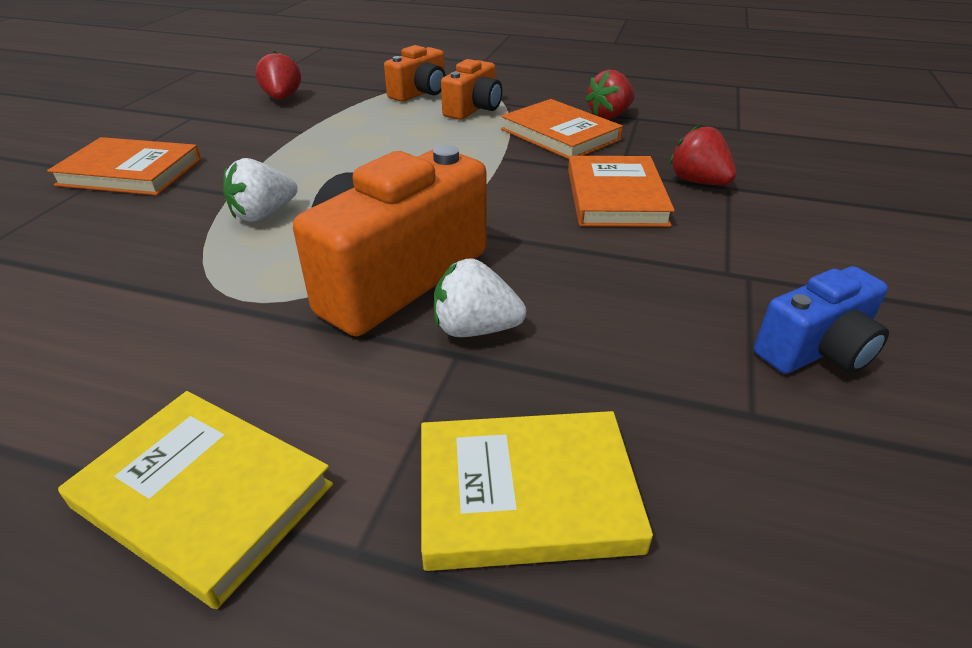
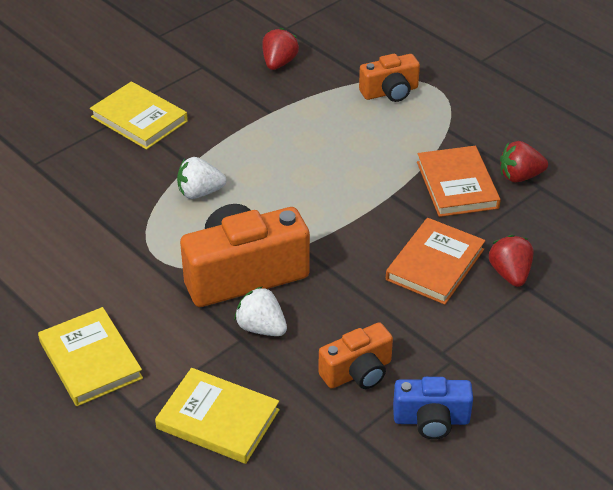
camera: 30 degrees right, 5 degrees up
(130, 172) = (139, 119): orange book -> yellow book
(474, 109) = (416, 129): orange camera -> orange camera (358, 372)

